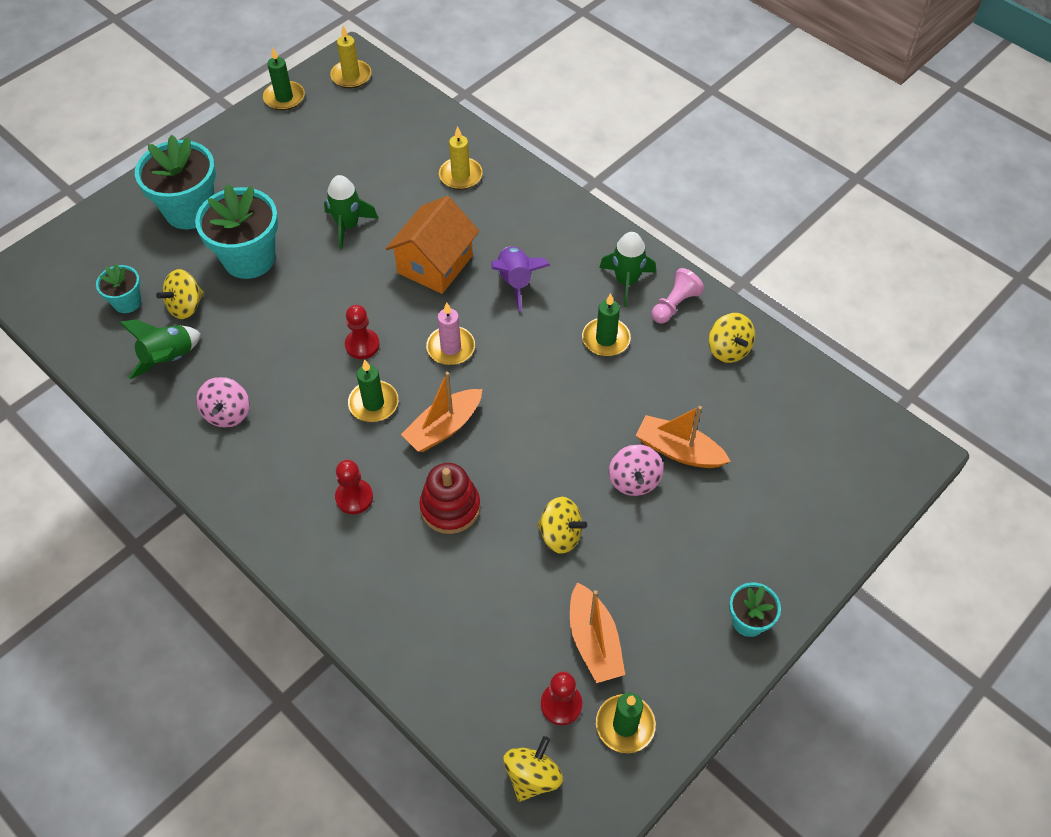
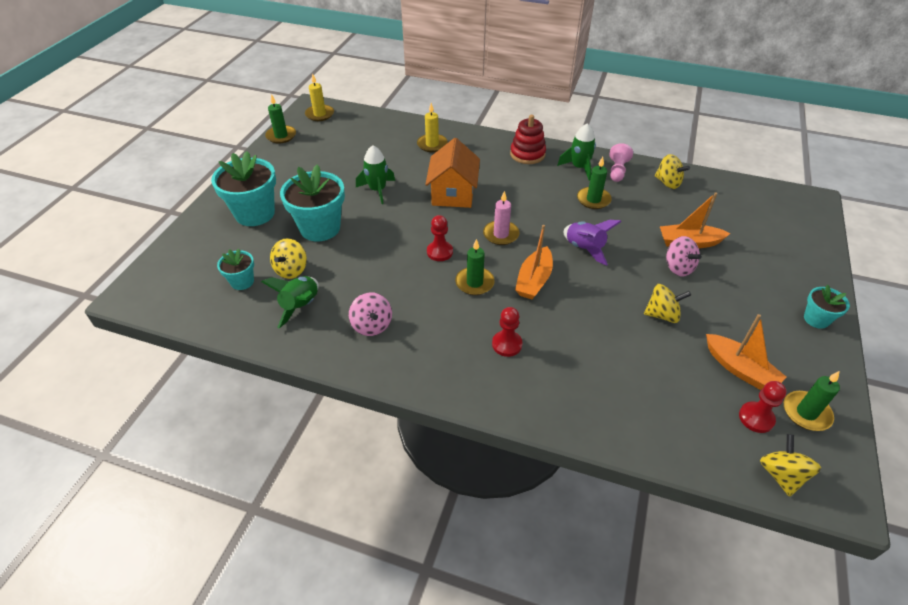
camera: 25 degrees left, 10 degrees down
(450, 507) = (578, 325): red stacking toy -> red stacking toy (527, 154)
(516, 282) = (513, 187): purple rocket -> purple rocket (585, 248)

